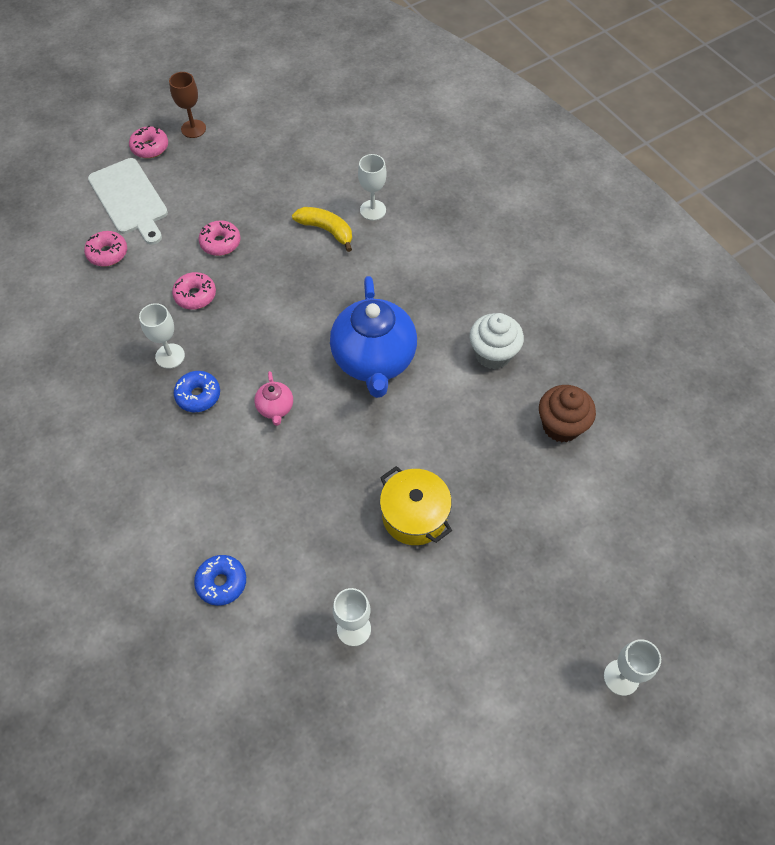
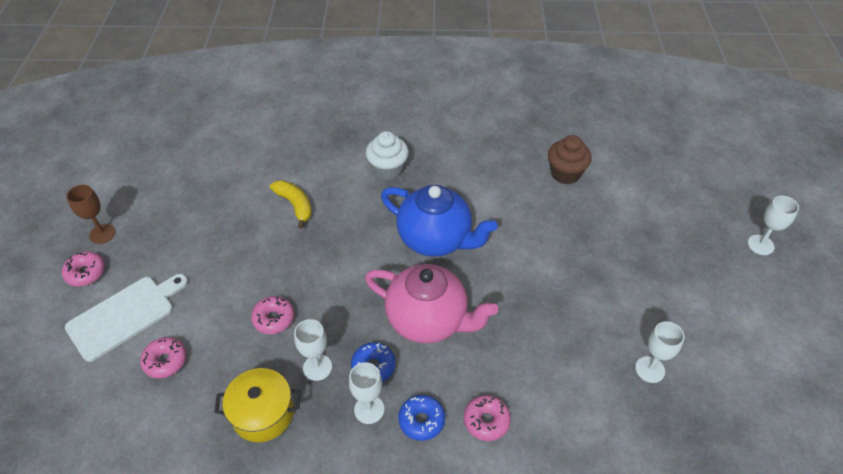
camera: 55 degrees left, 10 degrees down
(129, 199) = (125, 315): white cutting board -> white cutting board turned 45 degrees counterclockwise
(220, 243) = (239, 275): pink donut -> pink donut (486, 421)
(221, 582) = (559, 438): blue donut -> blue donut (421, 420)
(275, 408) = (428, 320): pink teapot -> pink teapot, size x2.29
(326, 230) = (295, 205): yellow banana -> yellow banana turned 75 degrees clockwise
(373, 210) = (304, 170): white goblet -> white goblet (369, 409)
(414, 515) = (580, 285): yellow pot -> yellow pot (263, 414)
(493, 354) = (484, 175): white cupcake -> white cupcake (388, 169)

